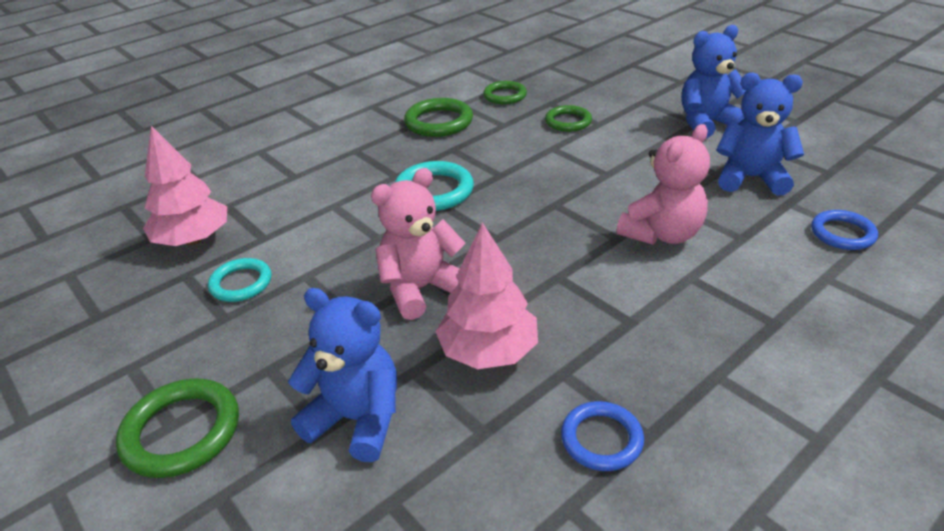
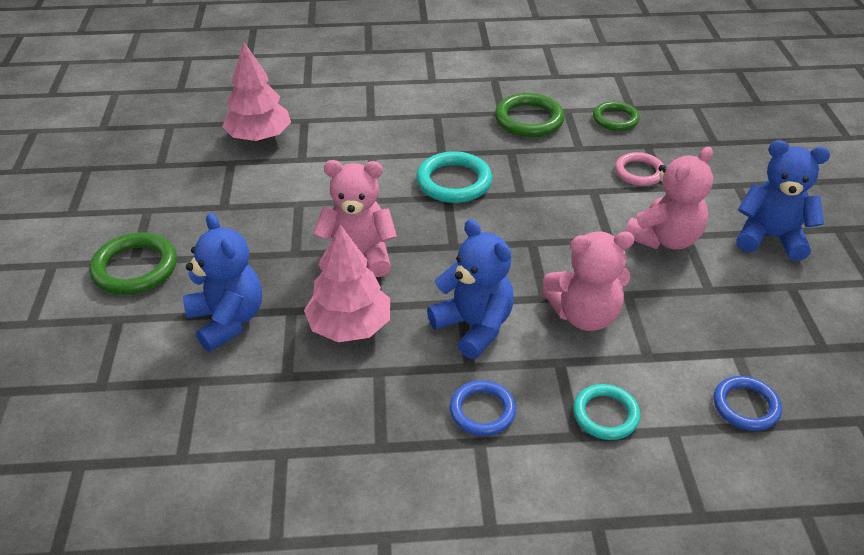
camera: 35 degrees right, 5 degrees up
(241, 283) = (255, 187): turquoise ring -> turquoise ring (605, 415)
(568, 122) = (639, 172): green ring -> pink ring
(601, 439) = (349, 428): blue ring -> blue ring (482, 411)
(644, 155) = (664, 238): none -> pink teddy bear
(751, 178) = (734, 311): blue teddy bear -> blue teddy bear (474, 326)

